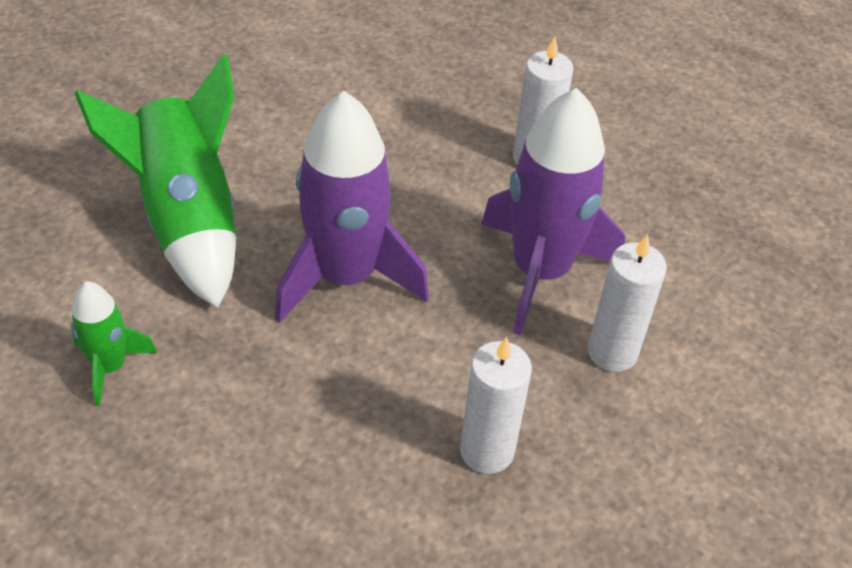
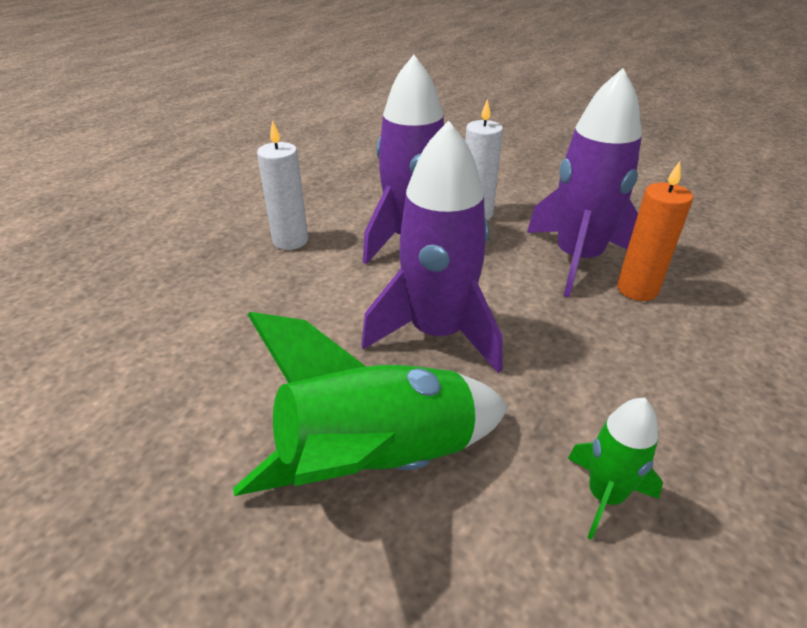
camera: 90 degrees left, 10 degrees down
(408, 502) = (637, 289): none -> orange candle
(486, 451) = (577, 259): white candle -> purple rocket

